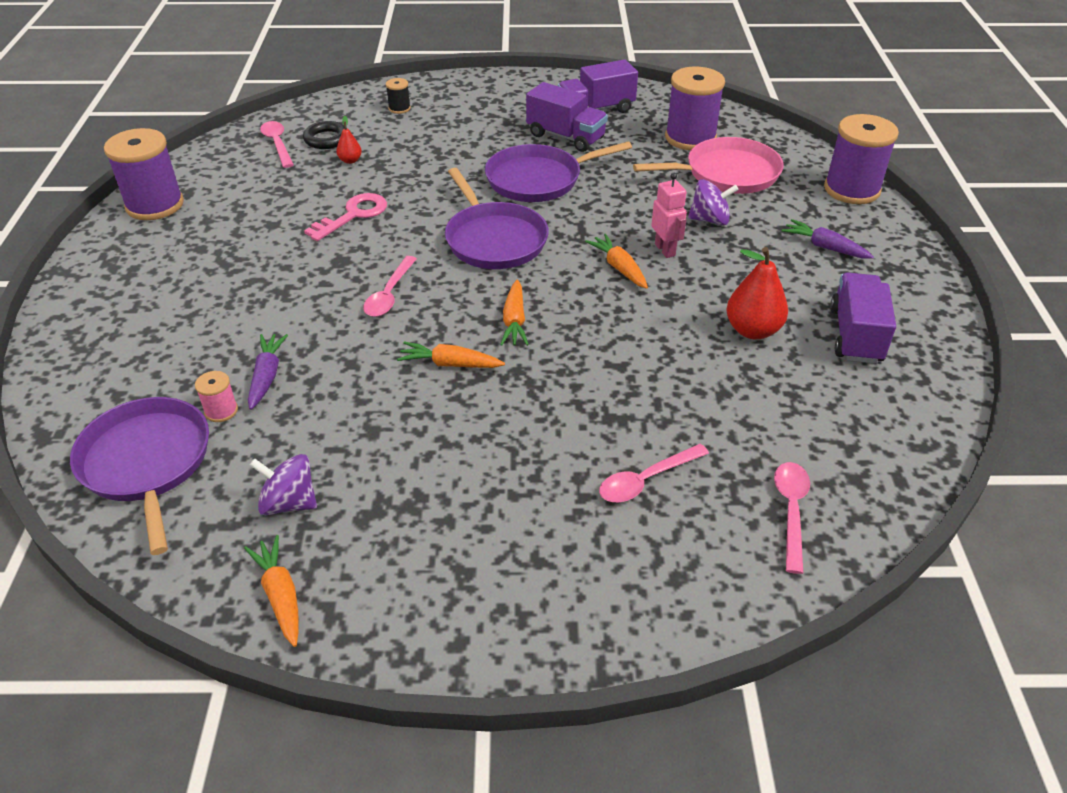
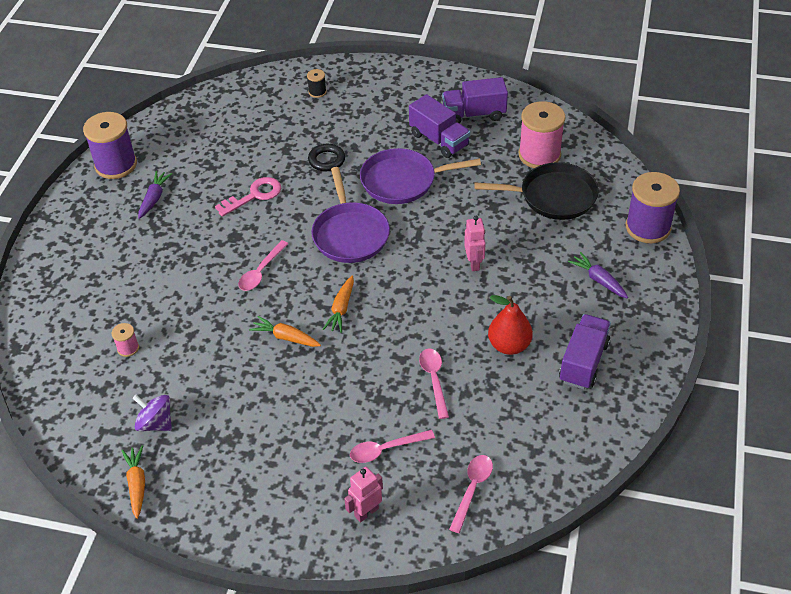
camera: 15 degrees right, 5 degrees up
(147, 463) = (75, 379): purple pan -> none
(267, 376) = (162, 326): purple carrot -> purple carrot (154, 198)
(277, 144) = (215, 117): pink spoon -> pink spoon (434, 380)
(326, 139) = (253, 117): black ring -> black ring (326, 160)
(350, 160) = (265, 141): red pear -> none
(619, 268) = (433, 274): orange carrot -> none
(653, 570) = (366, 512): none -> pink robot
(690, 138) = (539, 155): purple spool -> pink spool
(710, 220) = (520, 240): purple spinning top -> none
(727, 173) = (553, 196): pink pan -> black pan

